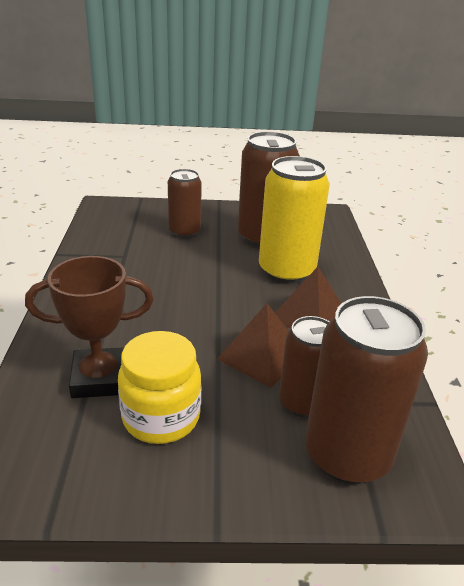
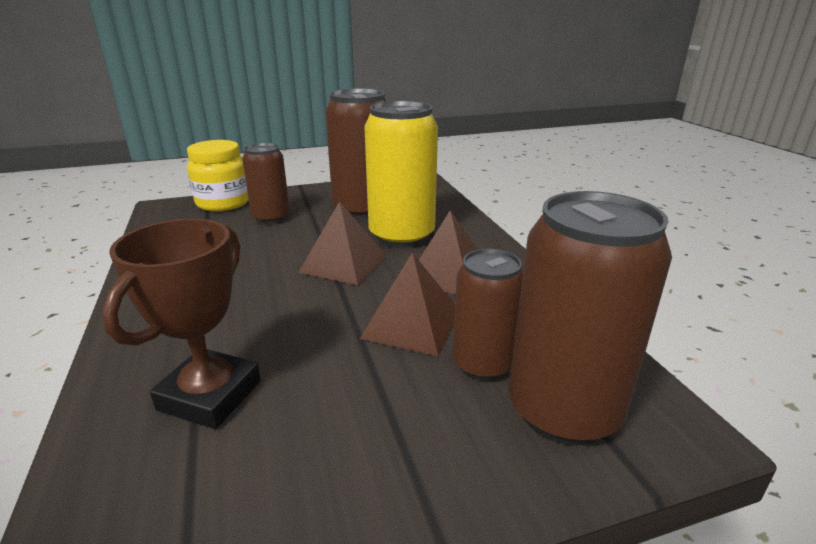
camera: 15 degrees left, 5 degrees down
(99, 378) = (210, 395): brown trophy -> brown trophy turned 45 degrees counterclockwise
(161, 417) = (312, 424): yellow jar -> yellow jar (223, 203)
(228, 289) = (343, 263): none -> brown pyramid

